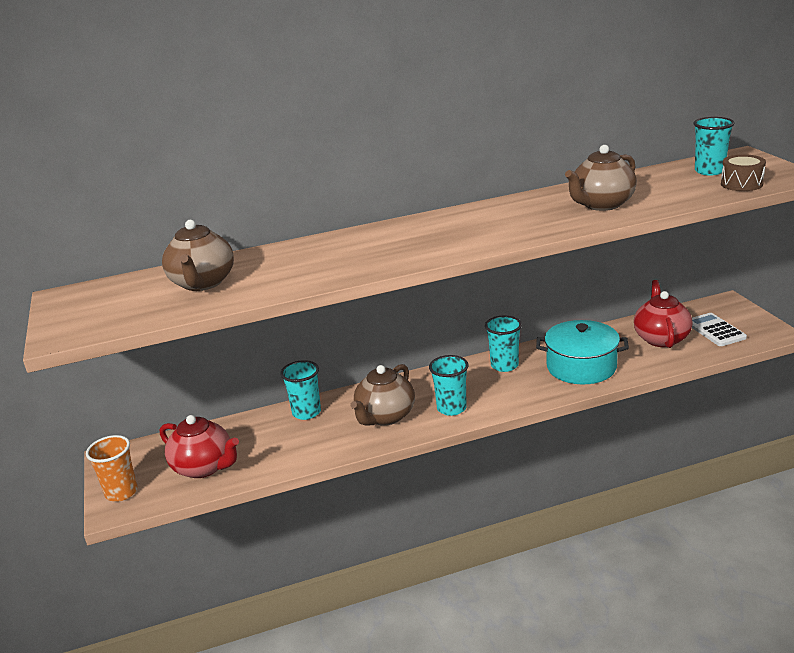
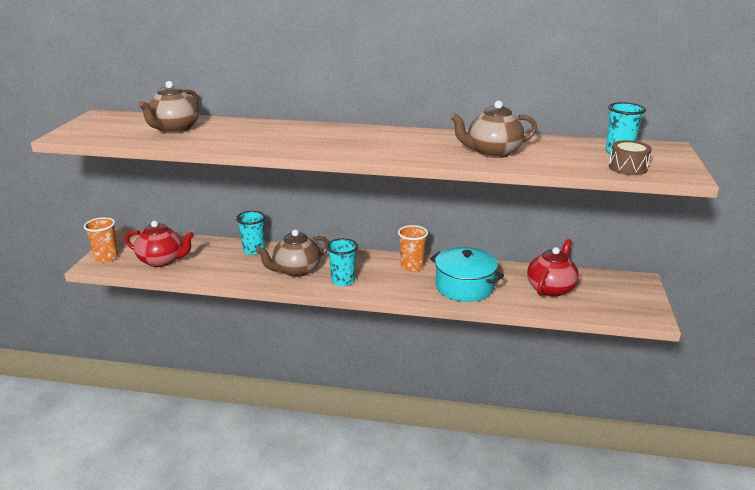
camera: 25 degrees right, 0 degrees up
(204, 467) = (162, 260): red teapot -> red teapot turned 45 degrees counterclockwise
(504, 365) = (412, 266): turquoise cup -> orange cup
(715, 330) = (602, 298): white calculator -> none

